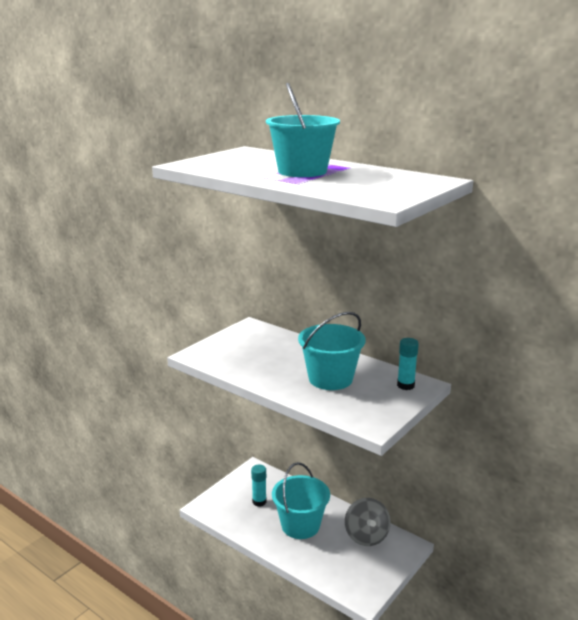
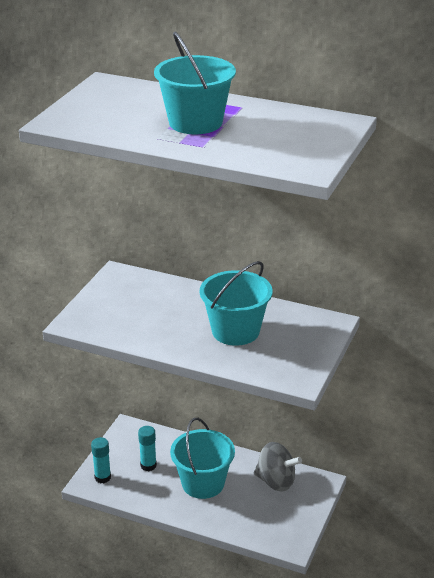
camera: 15 degrees left, 10 degrees up
(366, 536) = (276, 481): grey spinning top -> grey spinning top turned 45 degrees counterclockwise
(405, 385) = (315, 327): turquoise glue stick -> turquoise glue stick (102, 477)

